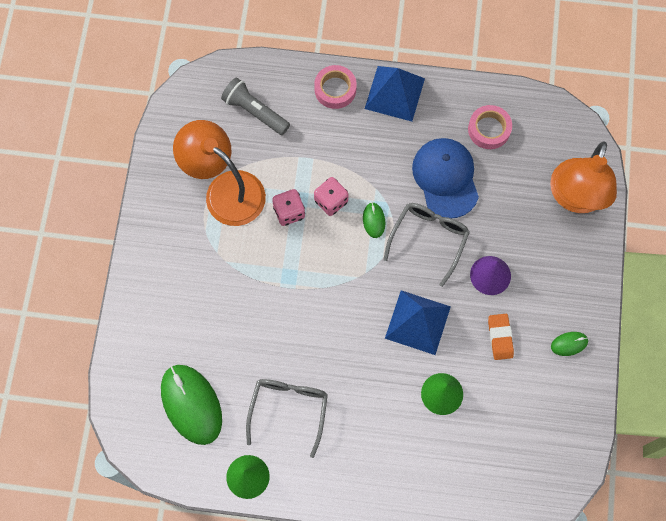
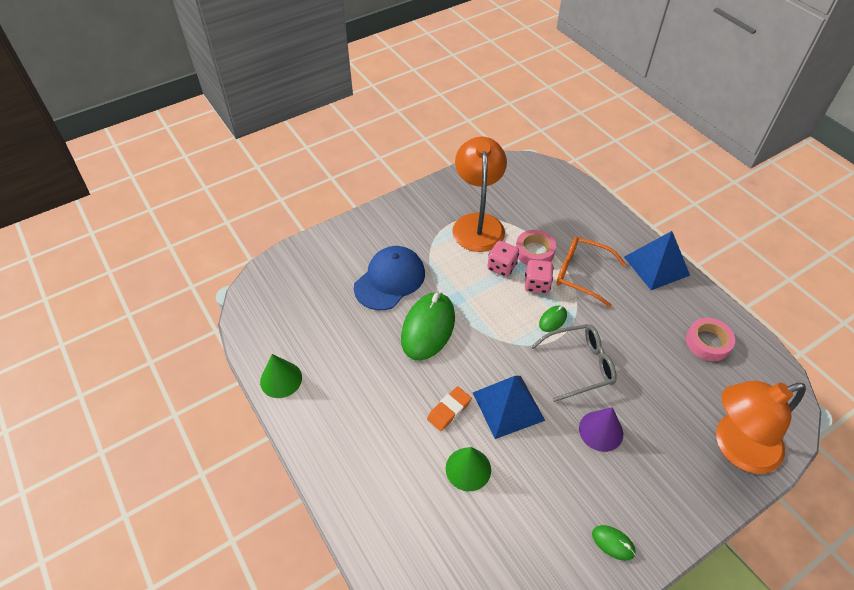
camera: 50 degrees right, 20 degrees down
(191, 404) = (307, 307): green mouse -> green mouse (428, 328)
(255, 111) = (547, 202): grey flashlight -> none
(289, 409) = (356, 369): grey glasses -> none
(335, 89) = (615, 232): pink tape -> pink tape (534, 252)
(351, 157) = (581, 274): none -> orange glasses
(445, 178) = (637, 342): blue cap -> blue cap (390, 280)
(500, 337) = (559, 479): orange eraser -> orange eraser (449, 410)

